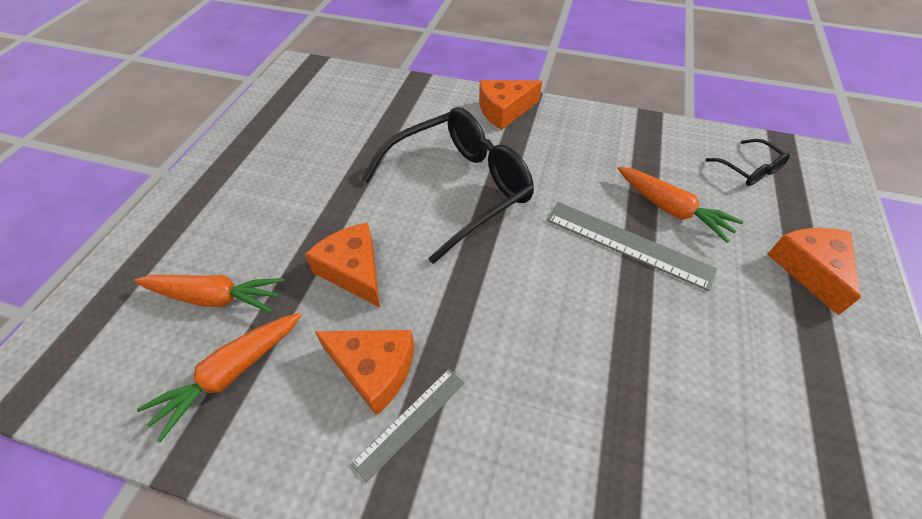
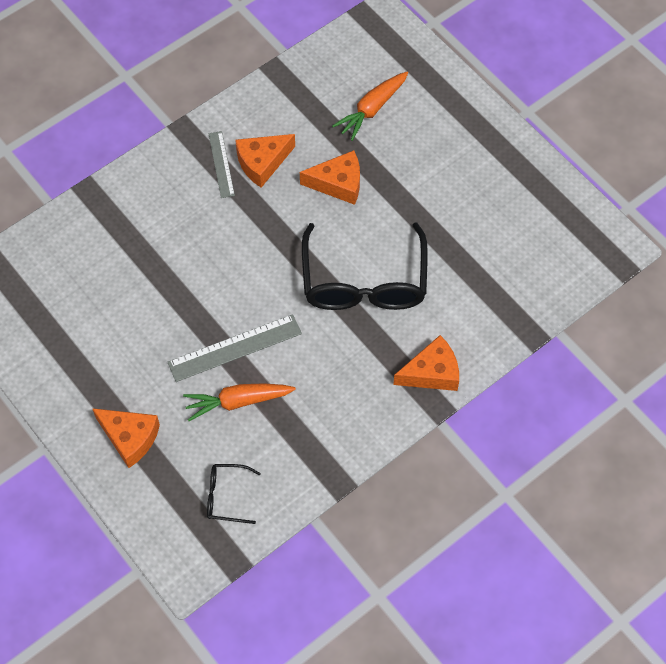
camera: 125 degrees right, 10 degrees up
(231, 374) = (311, 101): orange carrot -> none
(504, 110) = (432, 372): orange cheese -> orange cheese turned 60 degrees clockwise

